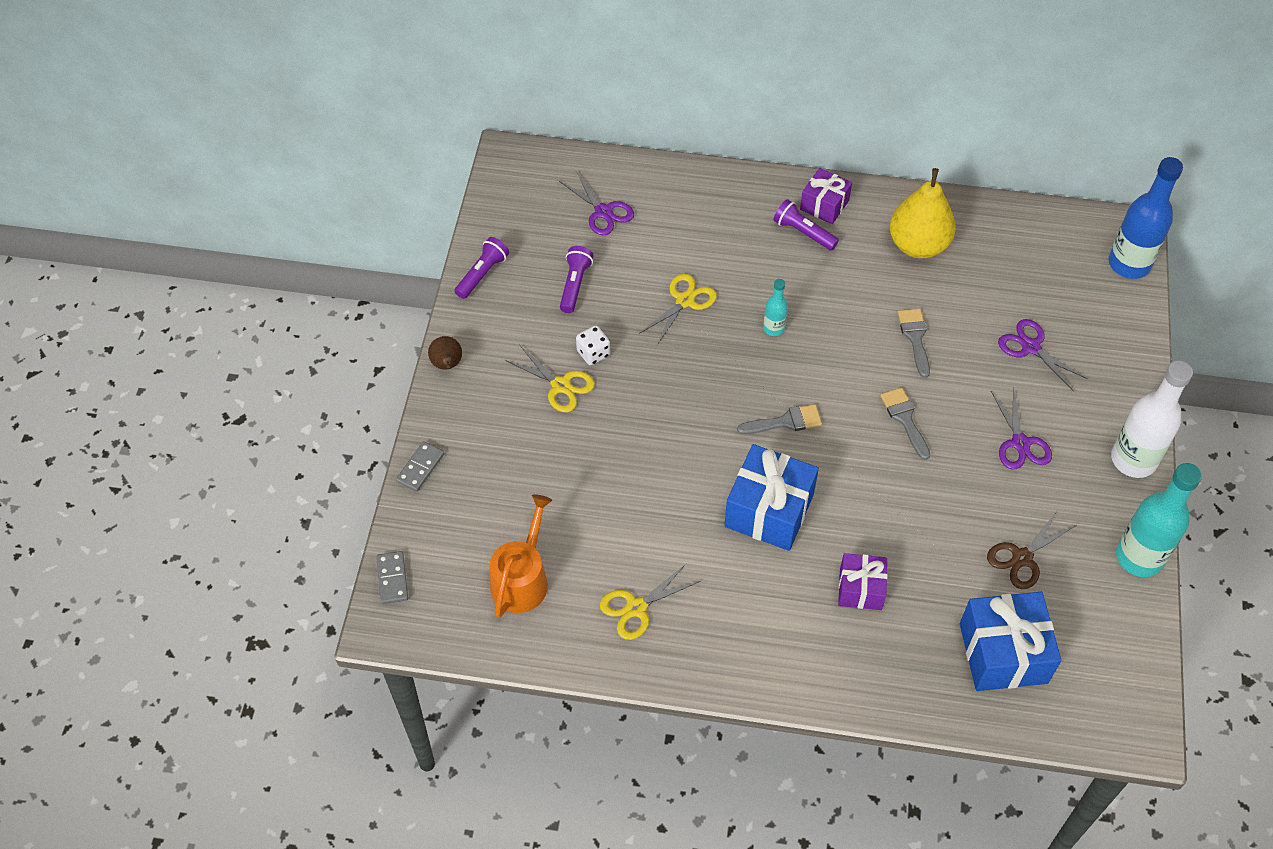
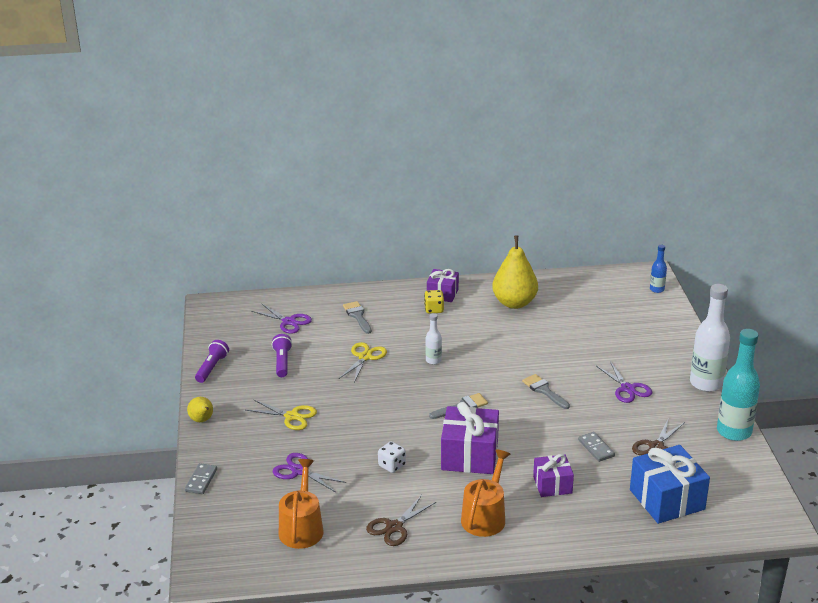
camera: 15 degrees left, 25 degrees down
(392, 578) = (200, 547): grey domino -> grey domino (596, 448)
(447, 365) = (202, 420): brown pear -> yellow pear
(593, 353) = (309, 395): white dice -> white dice (392, 465)
(636, 608) = (394, 527): yellow scissors -> brown scissors
(756, 620) = (485, 517): none -> orange watering can
(769, 510) = (469, 455): blue gift -> purple gift
(773, 328) = (433, 360): turquoise bottle -> white bottle
(803, 233) = (434, 309): purple flashlight -> yellow dice
(915, 338) = (533, 349): grey brush -> grey brush (357, 316)
(1030, 347) = (612, 340): purple scissors -> purple scissors (299, 471)
(1129, 264) = (657, 289): blue bottle -> blue bottle, size x0.50

